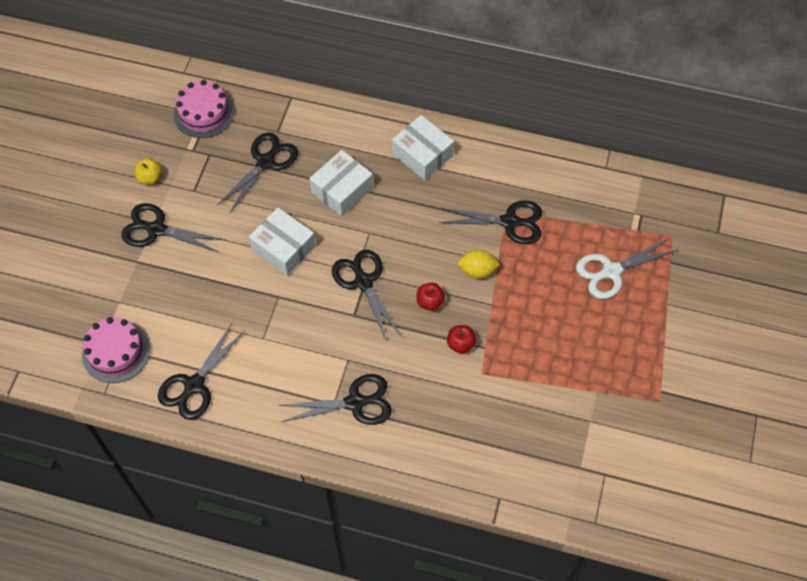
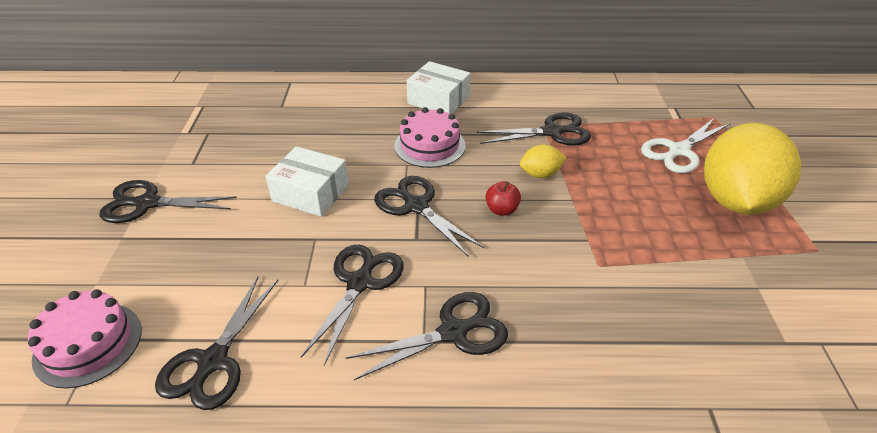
camera: 15 degrees left, 20 degrees down
(150, 178) = (137, 161): yellow apple -> none
(204, 113) = (198, 104): pink cake -> pink cake (430, 145)
(266, 162) = (273, 129): black scissors -> black scissors (360, 283)
(342, 190) = (364, 136): white box -> none
(460, 344) = (558, 242): red apple -> none
(626, 338) = (736, 201): none -> yellow lemon

